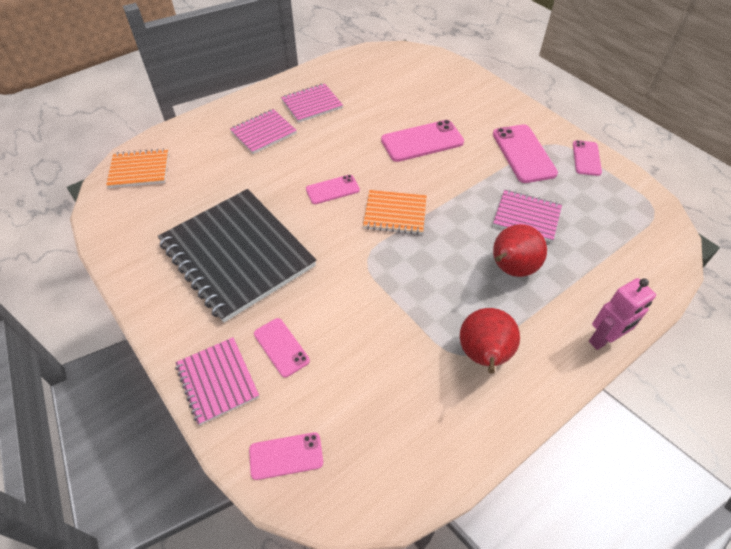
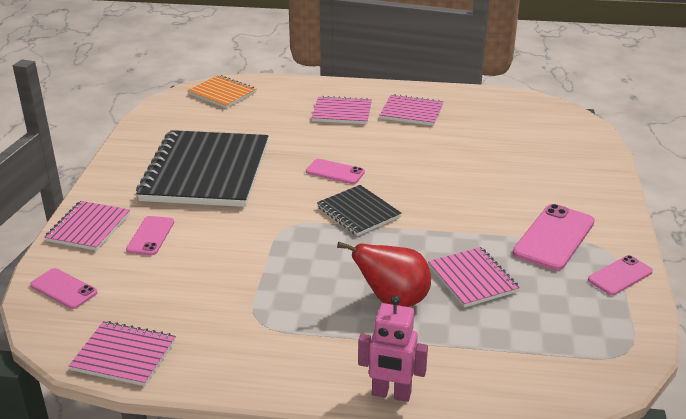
camera: 45 degrees right, 20 degrees down
(395, 213) = (358, 212): orange notebook -> black notebook
(421, 469) = (124, 355): none -> pink notebook
(422, 141) = (466, 180): pink phone -> none
(483, 356) = (274, 333): red pear -> none

